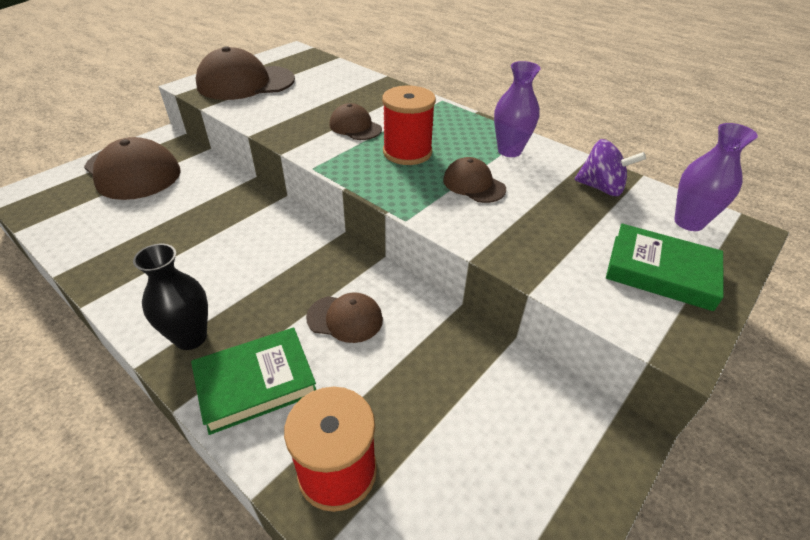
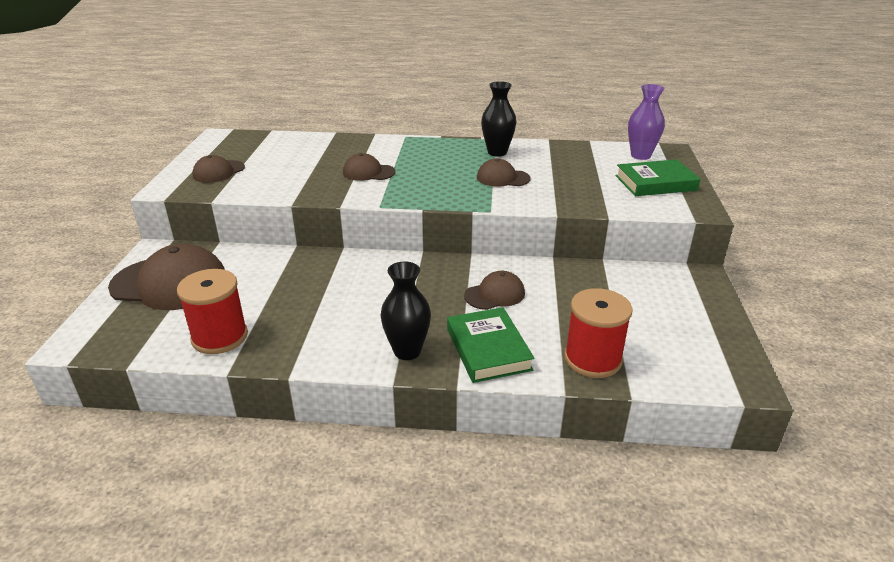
camera: 35 degrees left, 10 degrees down
(245, 83) = (218, 172): brown cap -> brown cap, size x0.53
(256, 382) = (488, 349): green book -> green book turned 45 degrees counterclockwise
(407, 152) = (432, 175): red spool -> red spool (219, 337)
(509, 151) = (497, 152): purple vase -> black vase
(601, 188) = (576, 154): purple spinning top -> none

